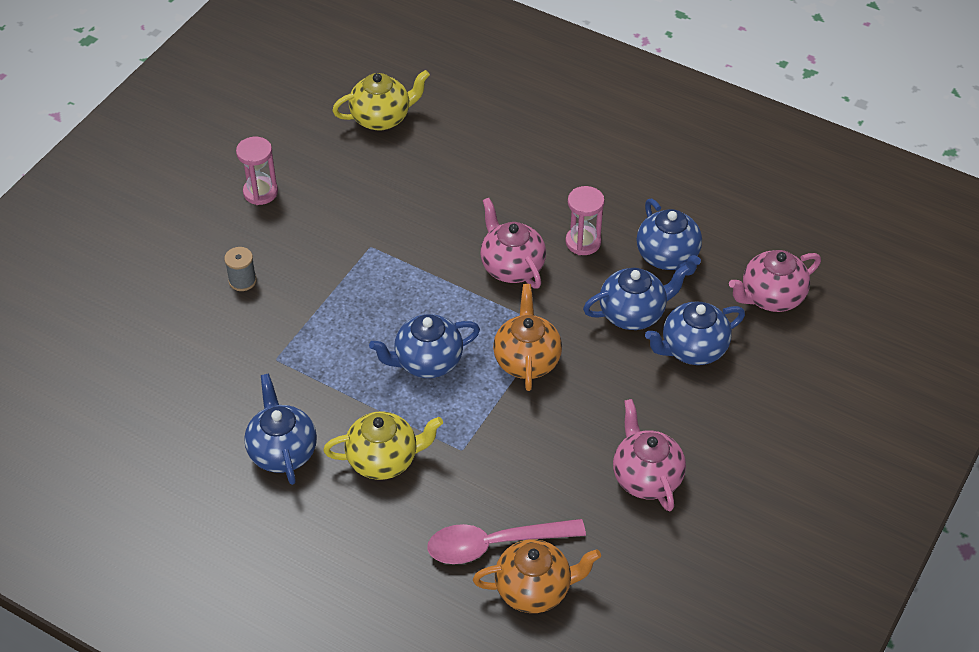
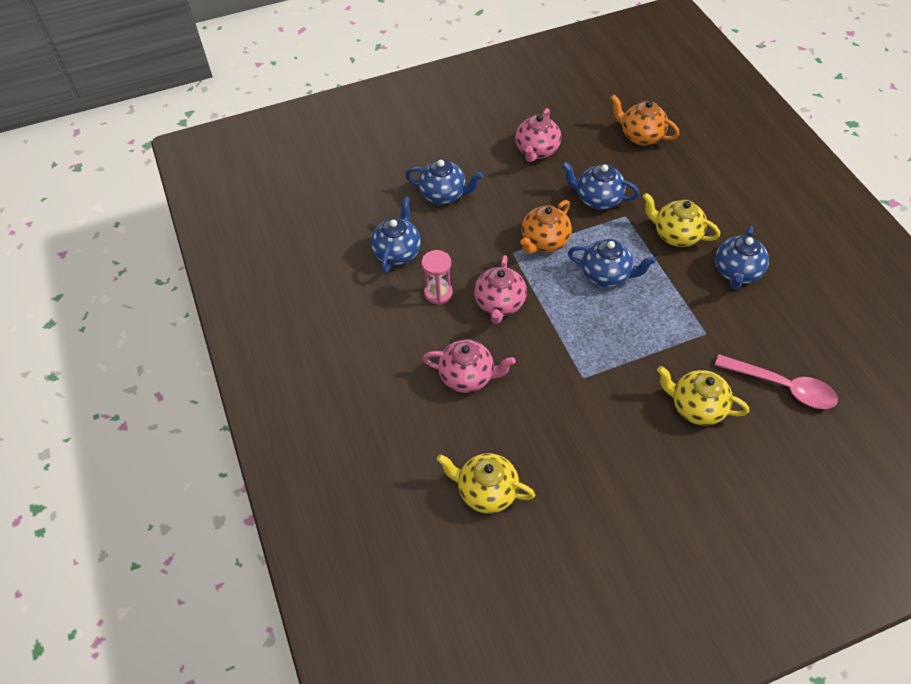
camera: 140 degrees left, 5 degrees up
(242, 281) = (696, 407): grey spool -> yellow teapot
(260, 192) = (635, 480): pink hourglass -> none
(495, 544) = (645, 164): pink spoon -> pink spoon (782, 387)
(633, 314) = (455, 232): blue teapot -> blue teapot (597, 199)
(771, 297) = (368, 196): pink teapot -> pink teapot (467, 377)

